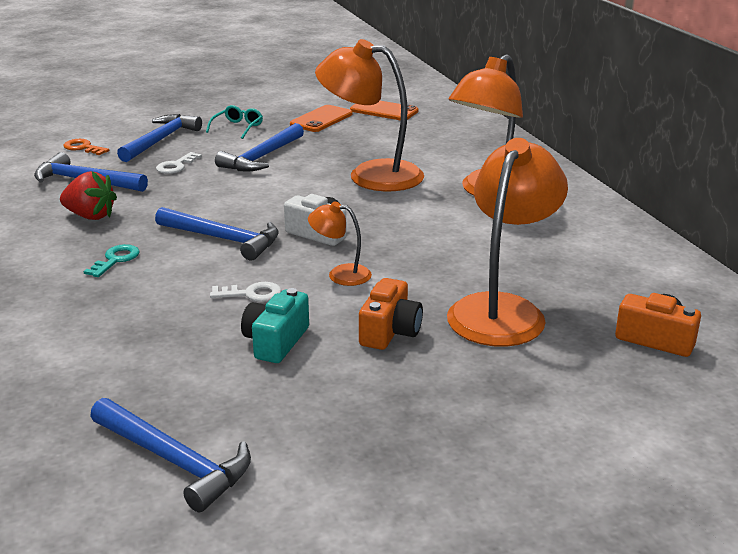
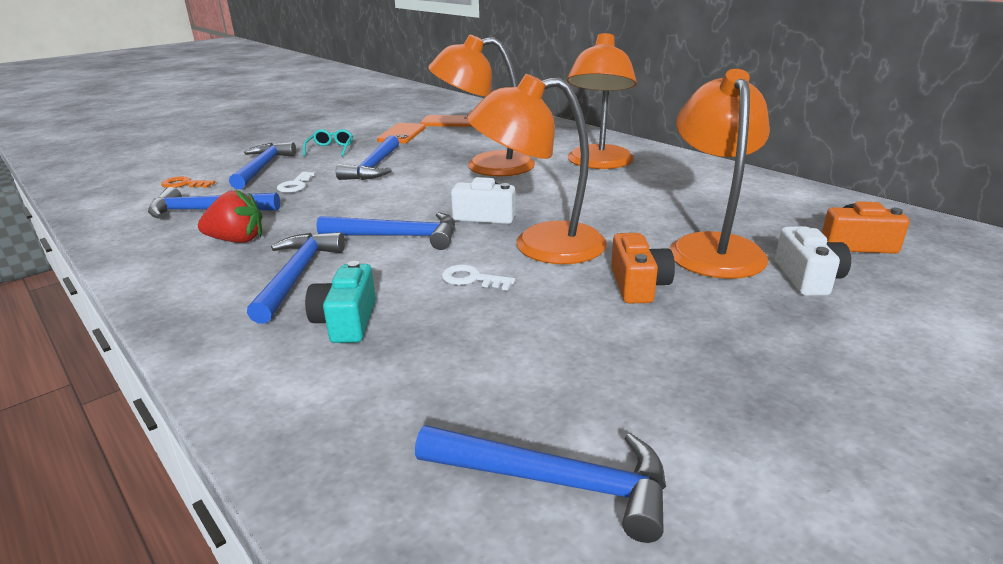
camera: 20 degrees left, 0 degrees up
(116, 260) = (297, 275): turquoise key -> blue hammer
(251, 294) = (472, 279): white key -> white key turned 135 degrees counterclockwise
(276, 342) = (540, 318): turquoise camera -> turquoise camera (346, 321)
(340, 274) = (540, 245): orange lamp -> orange lamp, size x2.12
(558, 361) = (807, 278): none -> white camera

